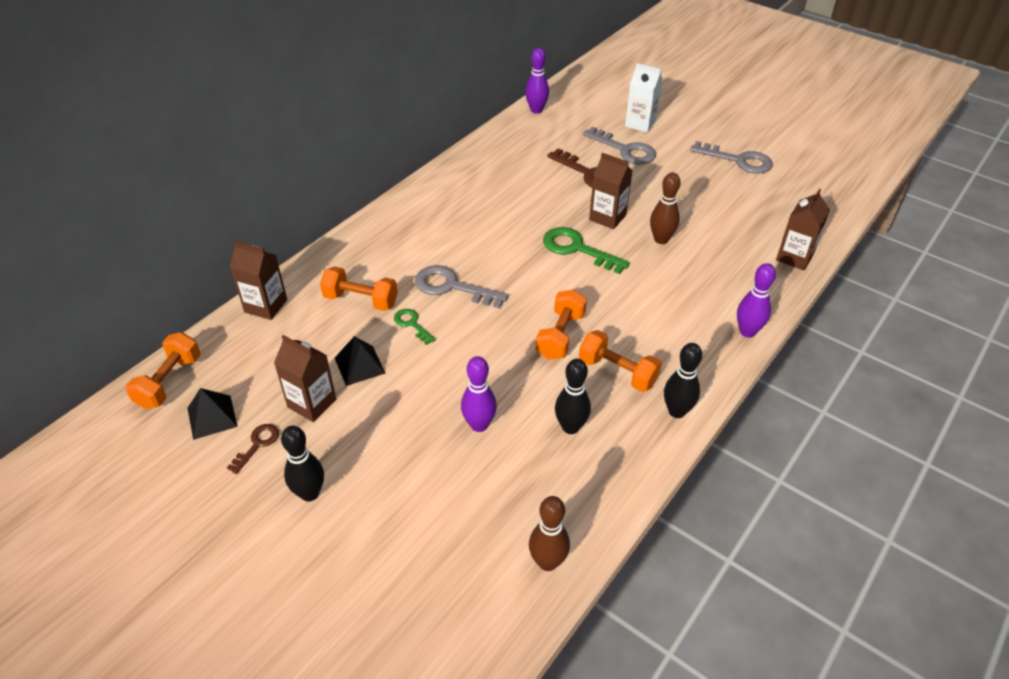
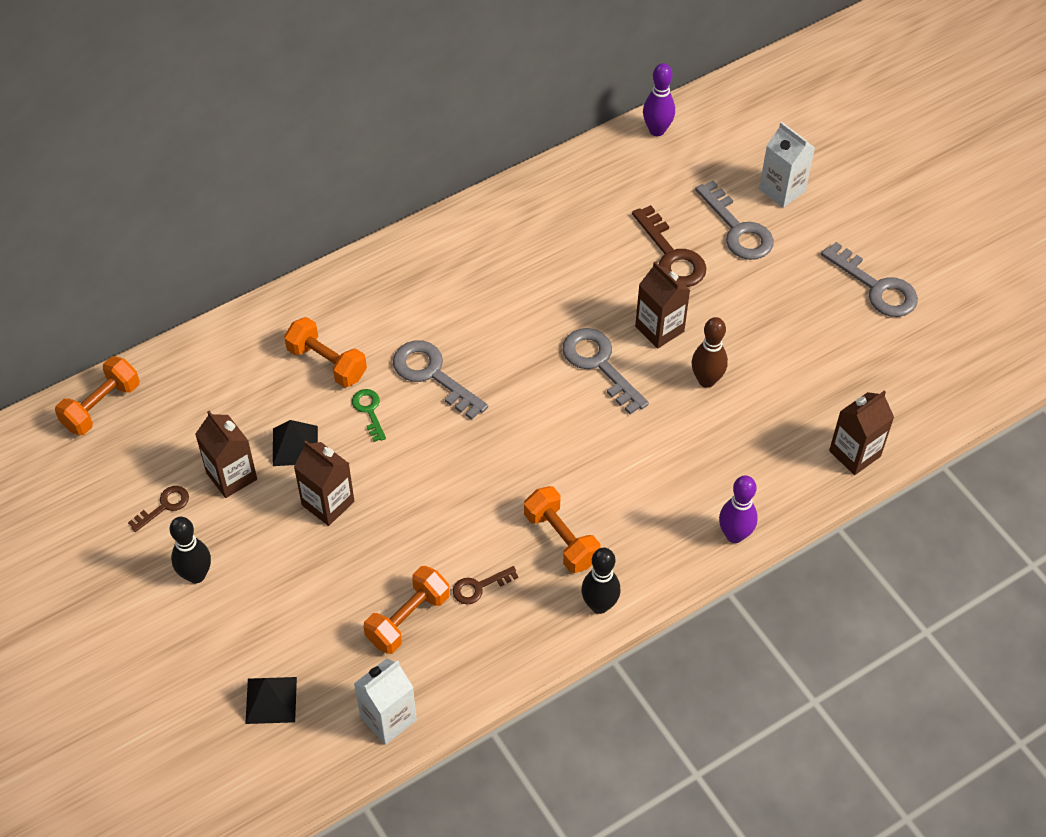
camera: 20 degrees right, 10 degrees up
(212, 417) = (130, 461): black pyramid -> black pyramid (271, 700)
(266, 306) = (224, 340): brown carton -> brown carton (328, 503)
(479, 425) = (387, 554): purple bowling pin -> none
(547, 562) = (388, 718): brown bowling pin -> white carton
(560, 336) = (522, 475): orange dumbbell -> orange dumbbell (408, 619)
(570, 427) = (479, 587): black bowling pin -> brown key
(577, 249) = (599, 364): green key -> grey key

